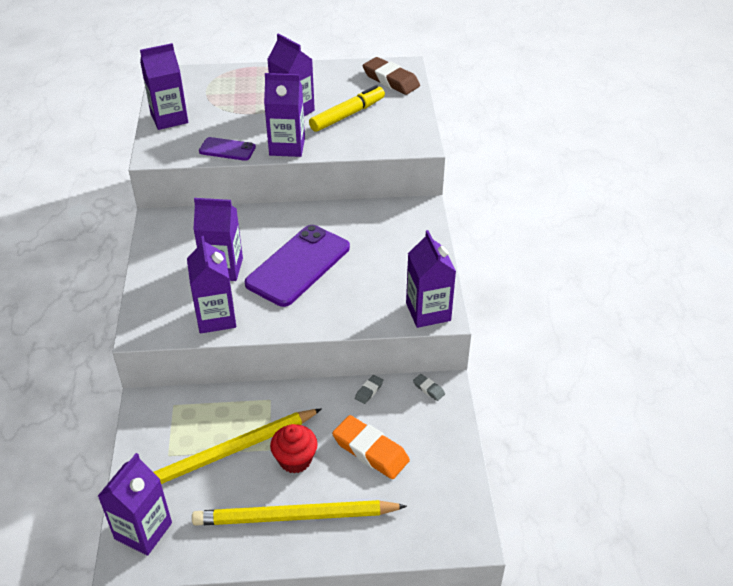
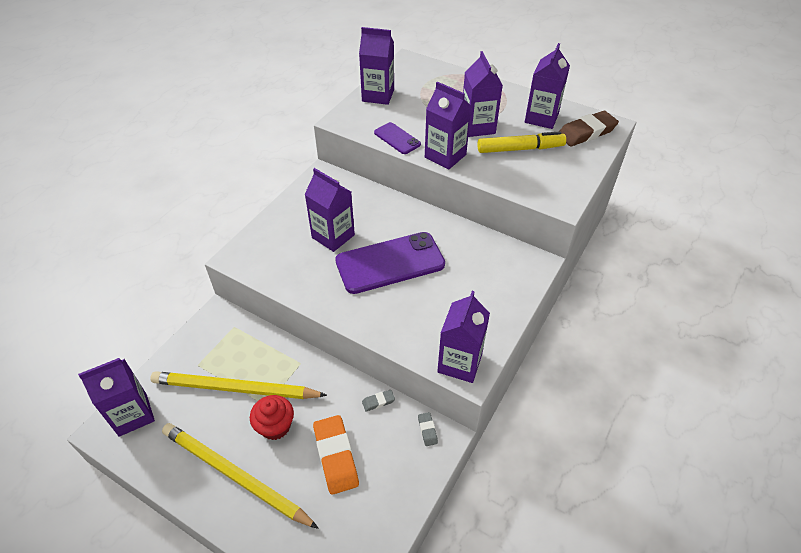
camera: 35 degrees right, 5 degrees up
(216, 318) = (293, 275): purple carton -> purple carton (541, 118)
(391, 80) = (586, 132): brown eraser -> brown eraser turned 75 degrees clockwise

